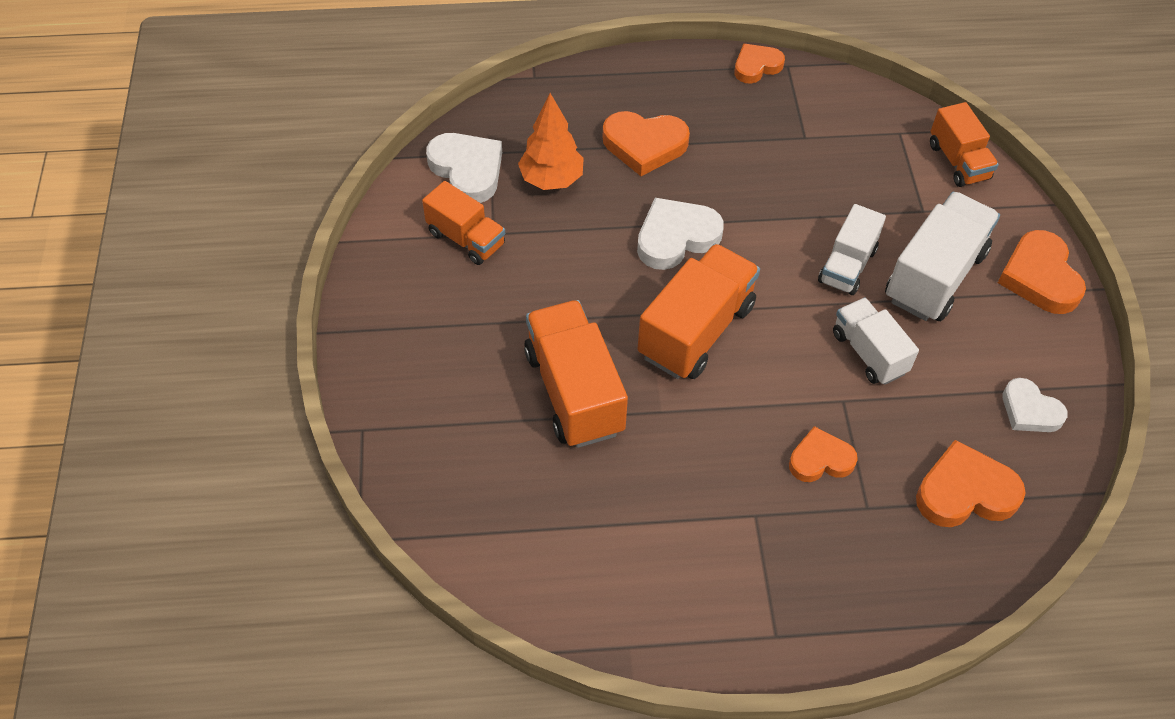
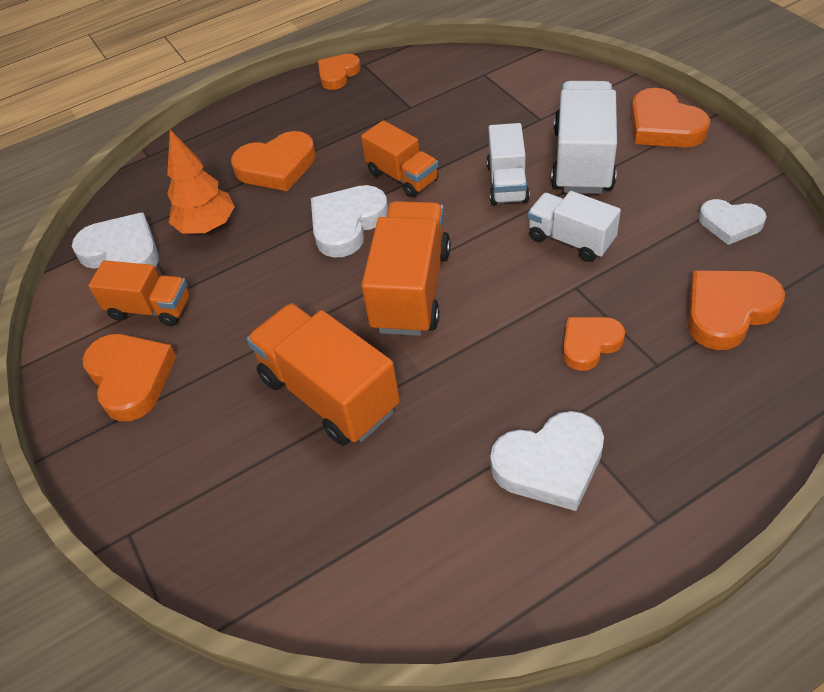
camera: 20 degrees left, 5 degrees down
(421, 296) = (131, 378): none -> orange heart
(719, 545) = (550, 464): none -> white heart
(958, 161) = (543, 75): orange truck -> orange truck (402, 176)

